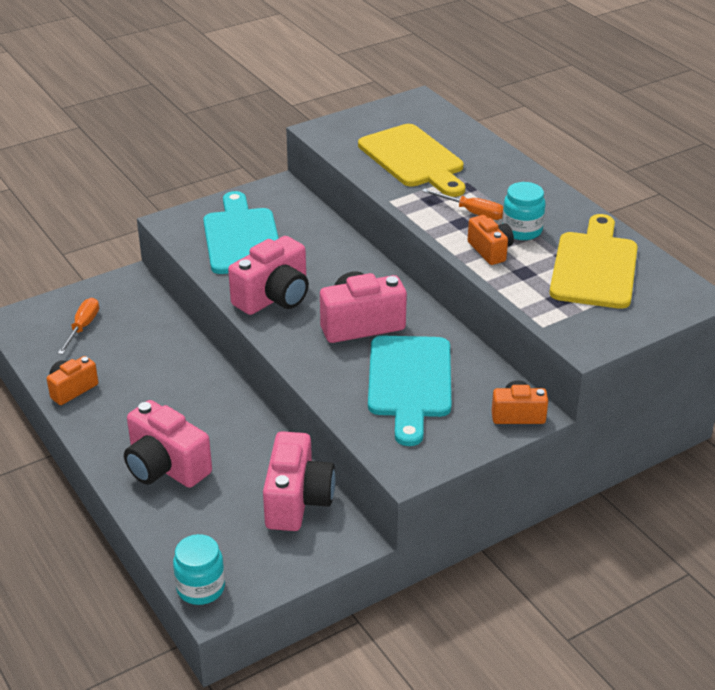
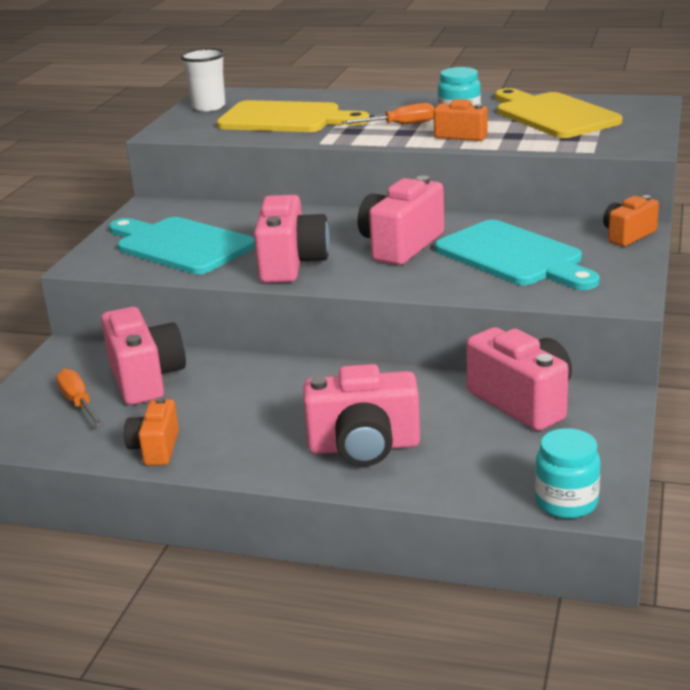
camera: 40 degrees left, 10 degrees down
(137, 331) = (145, 379): none -> pink camera
(390, 115) = (208, 107): none -> white cup

